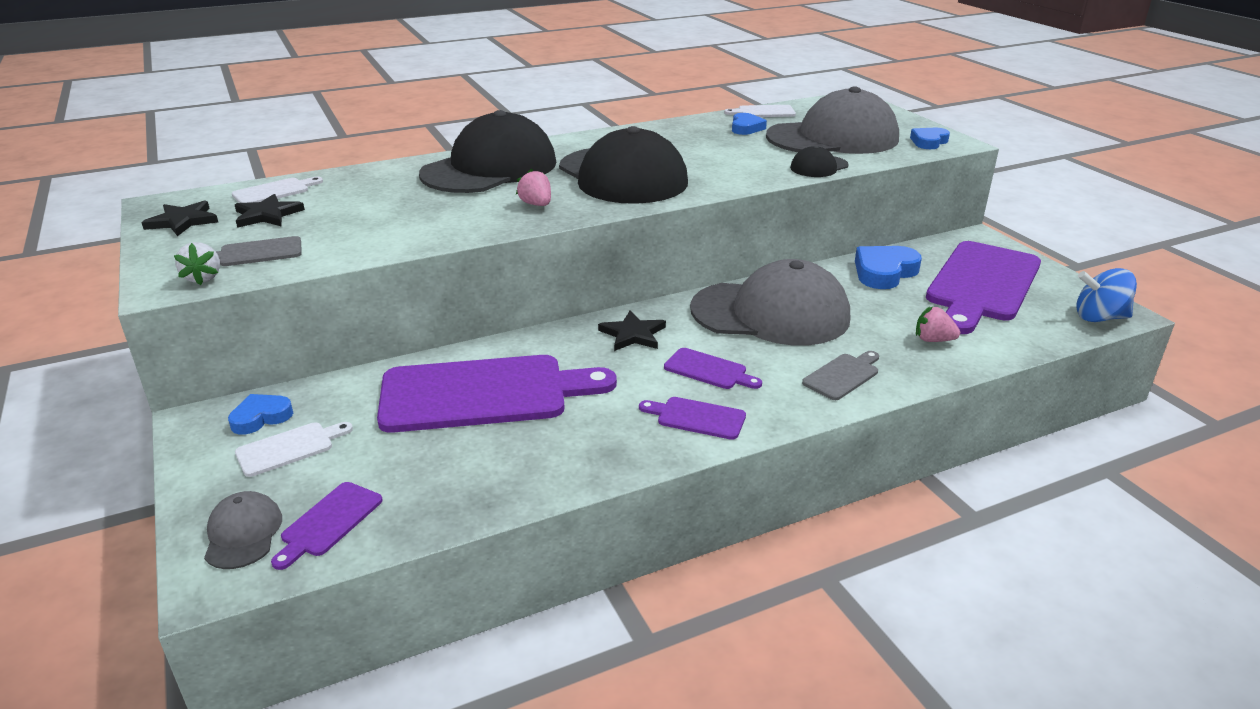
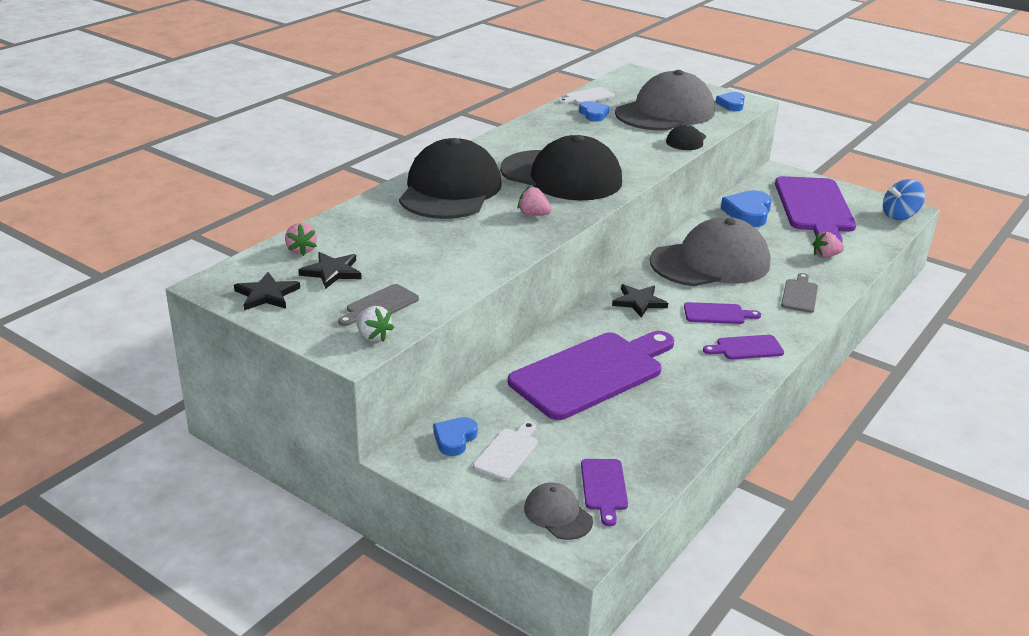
camera: 30 degrees left, 0 degrees up
(274, 191) = (301, 250): white cutting board -> pink strawberry

